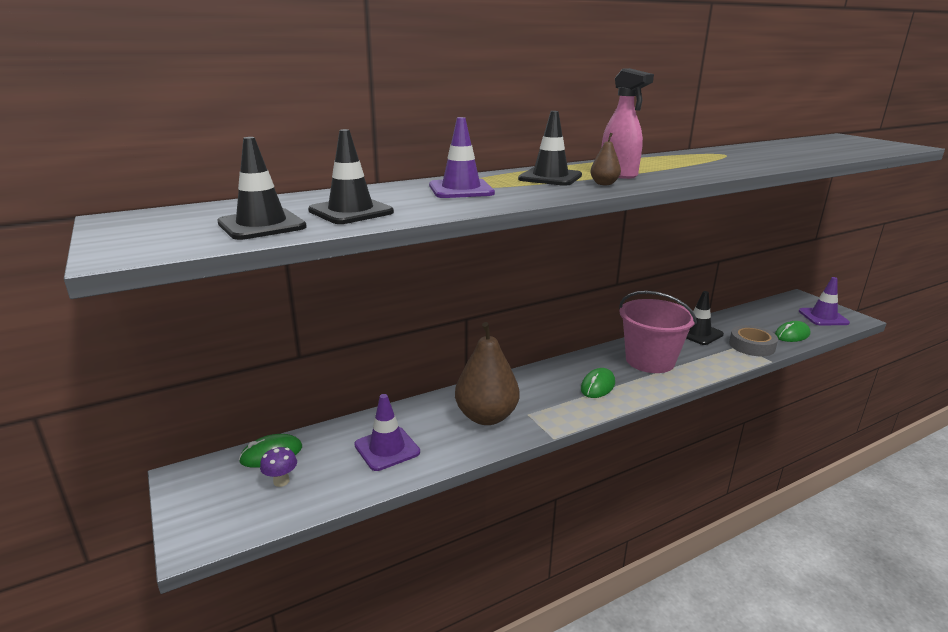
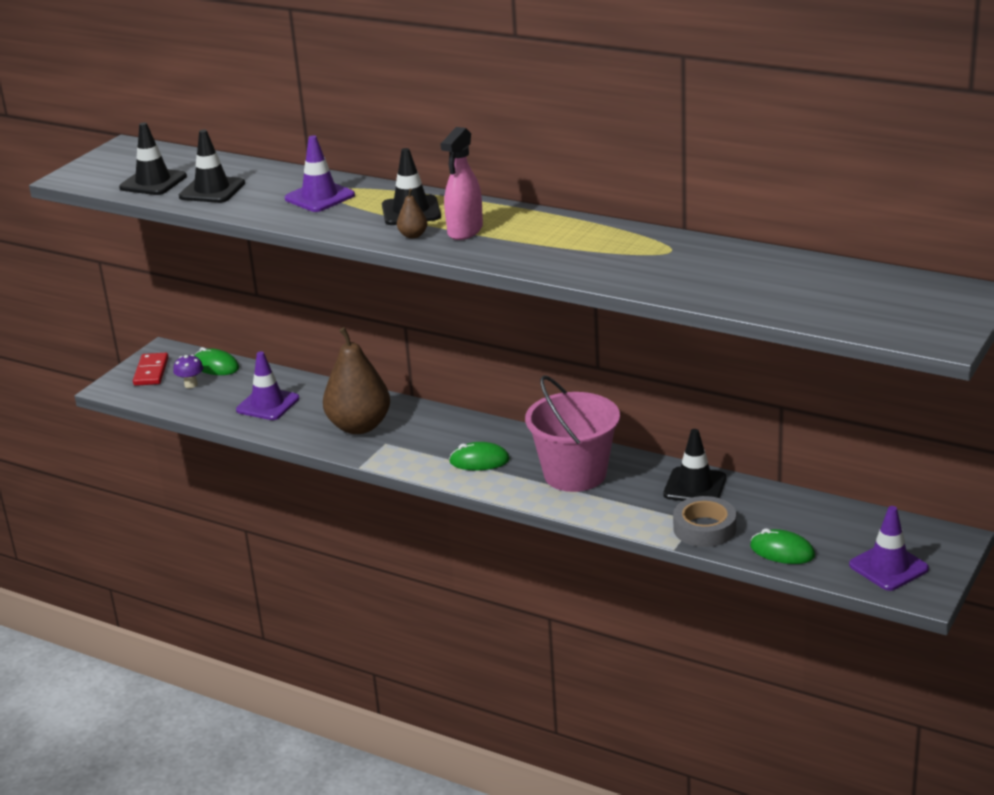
camera: 60 degrees right, 5 degrees up
(211, 499) = (151, 372): none -> red domino

